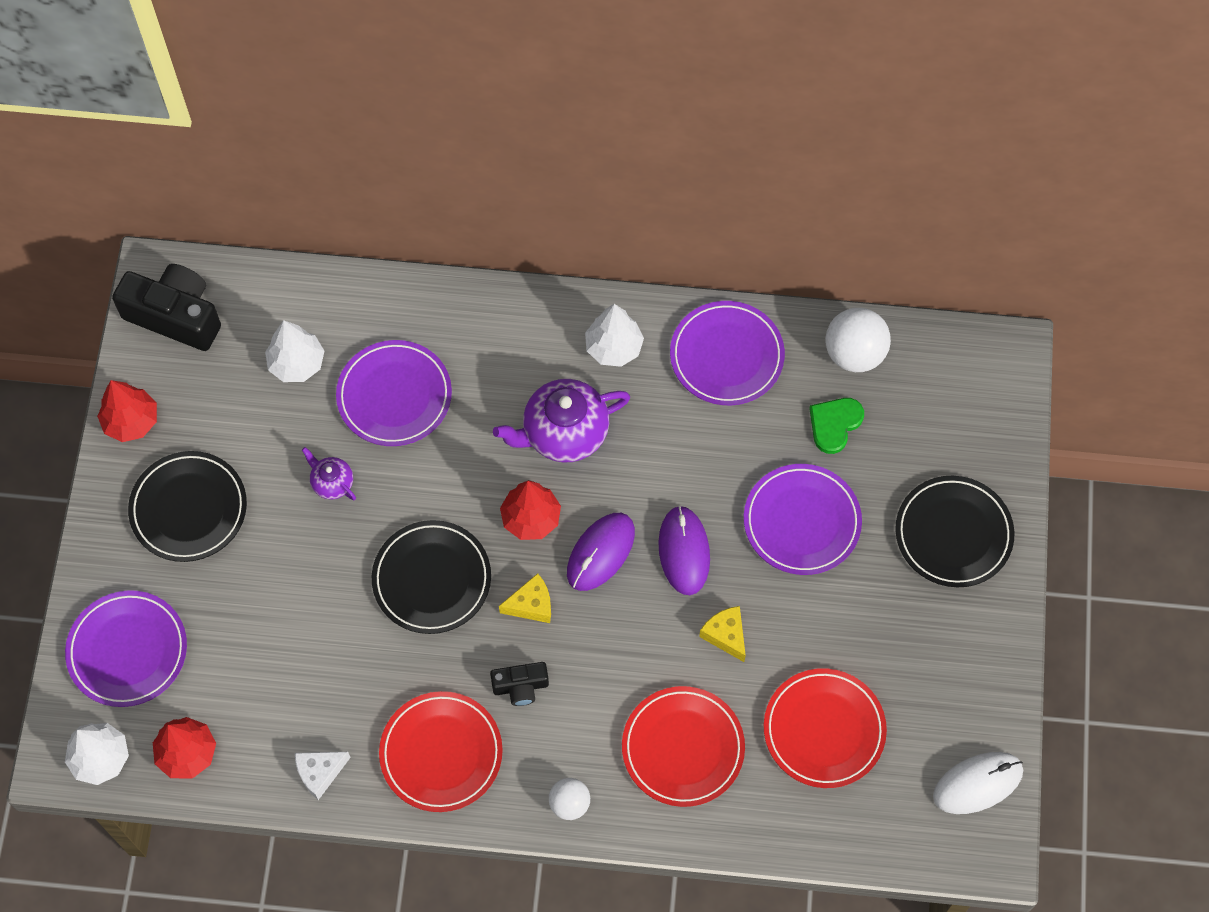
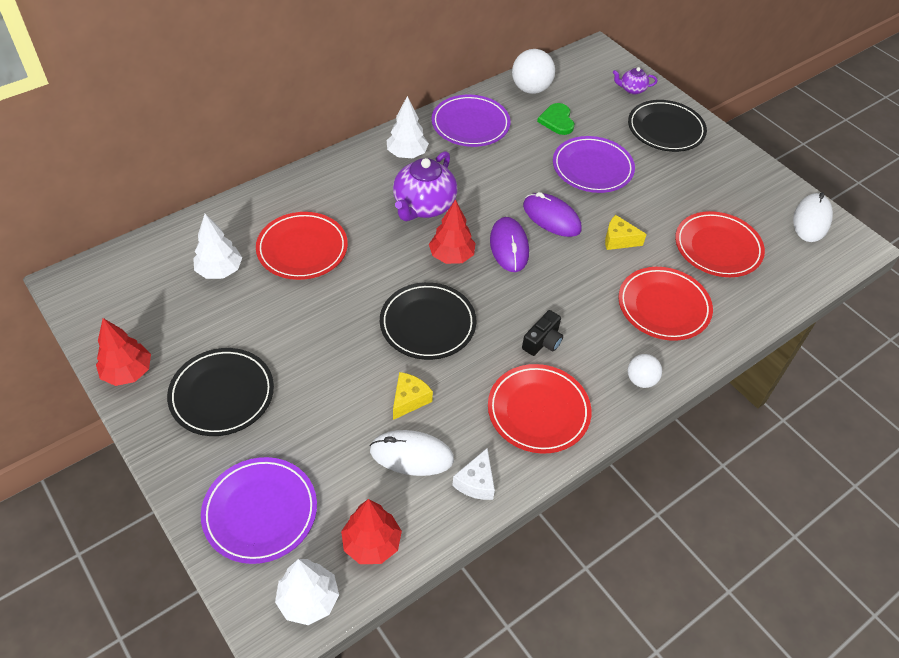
camera: 45 degrees left, 15 degrees down
(175, 316) = (105, 296): black camera -> none
(291, 701) = (411, 455): none -> white mouse
(332, 482) = (309, 316): purple teapot -> purple teapot (632, 89)
(394, 396) = (302, 249): purple plate -> red plate
(531, 605) = (500, 297): yellow cheese -> yellow cheese (409, 400)

